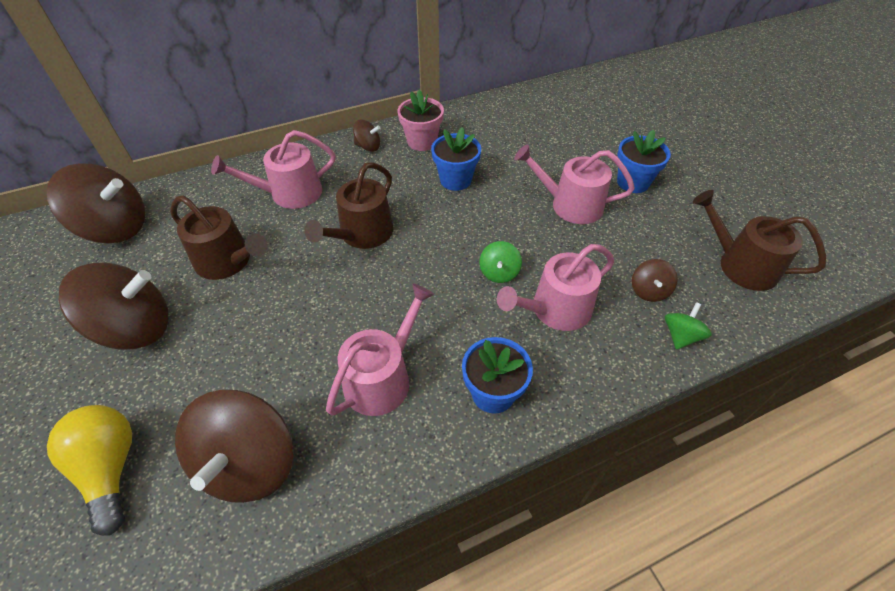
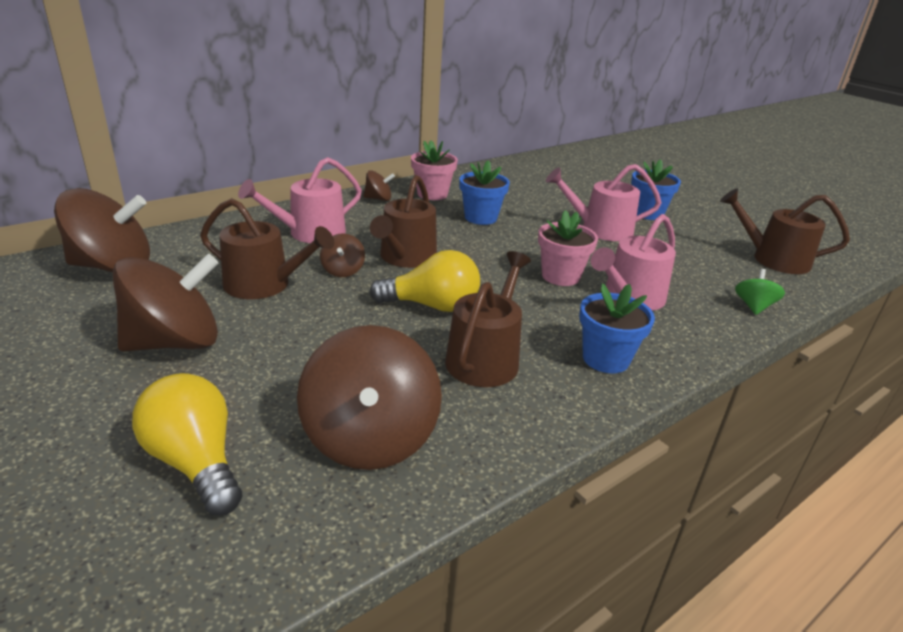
camera: 15 degrees left, 20 degrees down
(361, 303) = (432, 306): none -> yellow light bulb
(382, 377) = (485, 357): pink watering can -> brown watering can
(499, 272) = (560, 276): green spinning top -> pink flower pot
(649, 291) = (706, 280): brown spinning top -> brown spinning top (343, 271)

